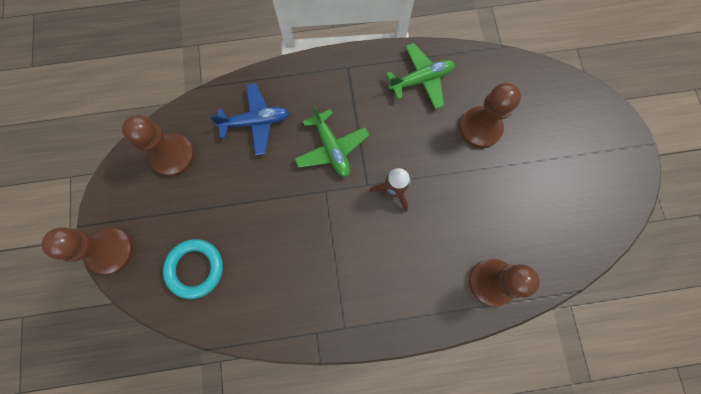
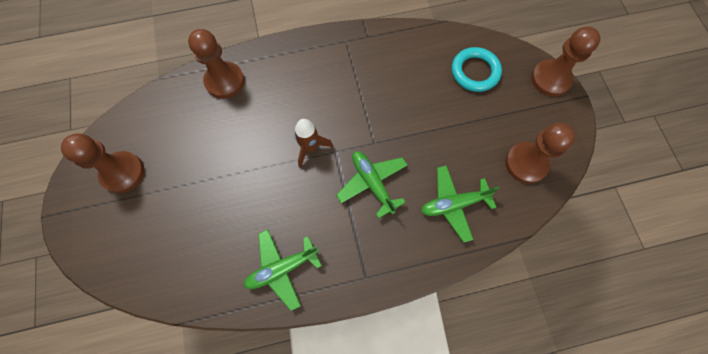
camera: 175 degrees right, 5 degrees down
(256, 122) = (454, 204): blue plane -> green plane
(480, 128) = (221, 217): brown pawn -> brown pawn (123, 173)

